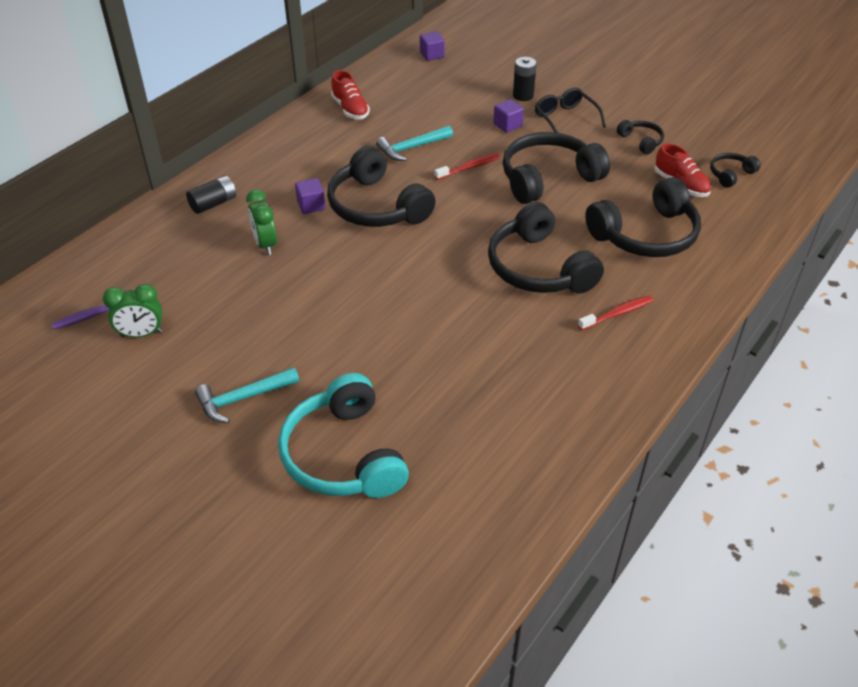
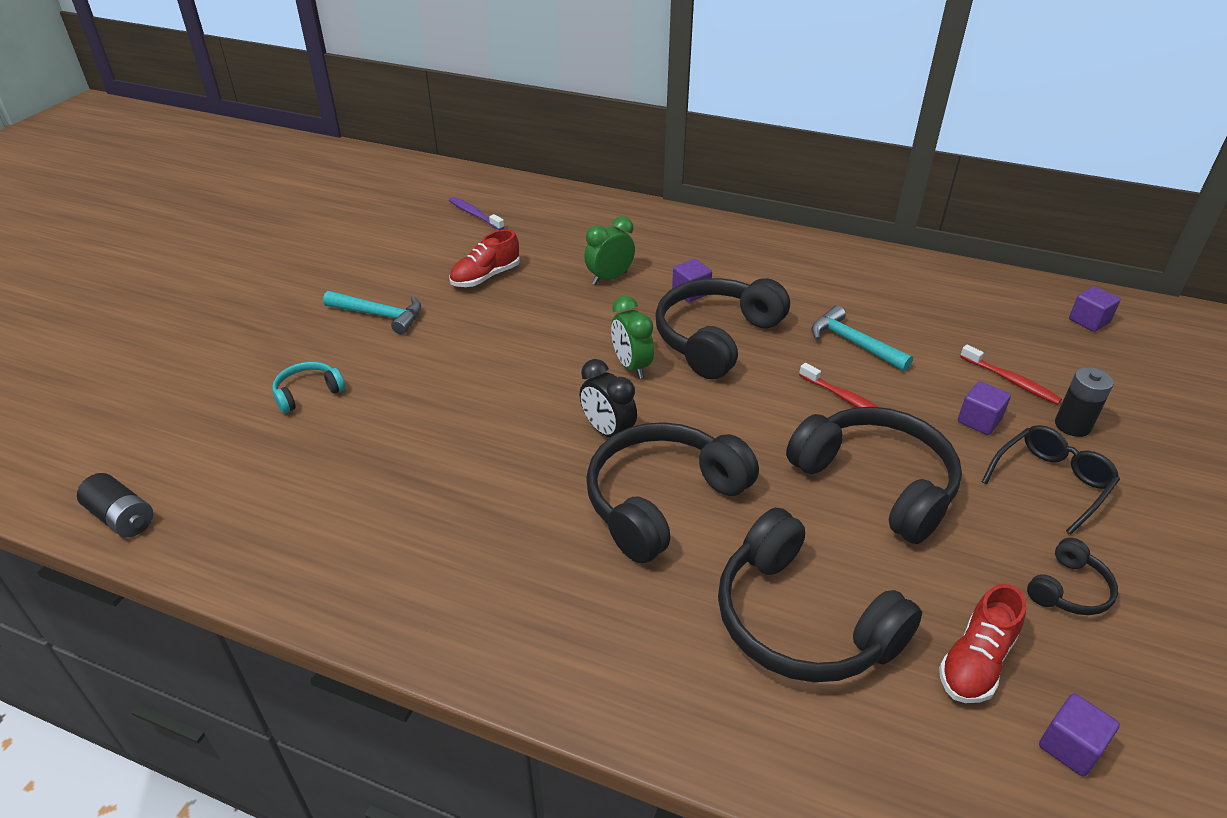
camera: 75 degrees right, 5 degrees down
(141, 334) = (455, 242): green clock -> green clock (631, 366)
(213, 203) = (659, 234): black battery -> black battery (122, 518)
(243, 398) = (380, 315): turquoise hammer -> turquoise hammer turned 150 degrees clockwise
(343, 455) = (308, 393): turquoise headphones -> turquoise headphones, size x0.47
(350, 109) = (897, 281): red shoe -> red shoe (486, 277)
(462, 280) = (608, 432): none -> black clock
(617, 313) = (595, 602): red toothbrush -> red toothbrush (1011, 381)
(730, 174) = (1070, 747): black headphones -> purple cube

